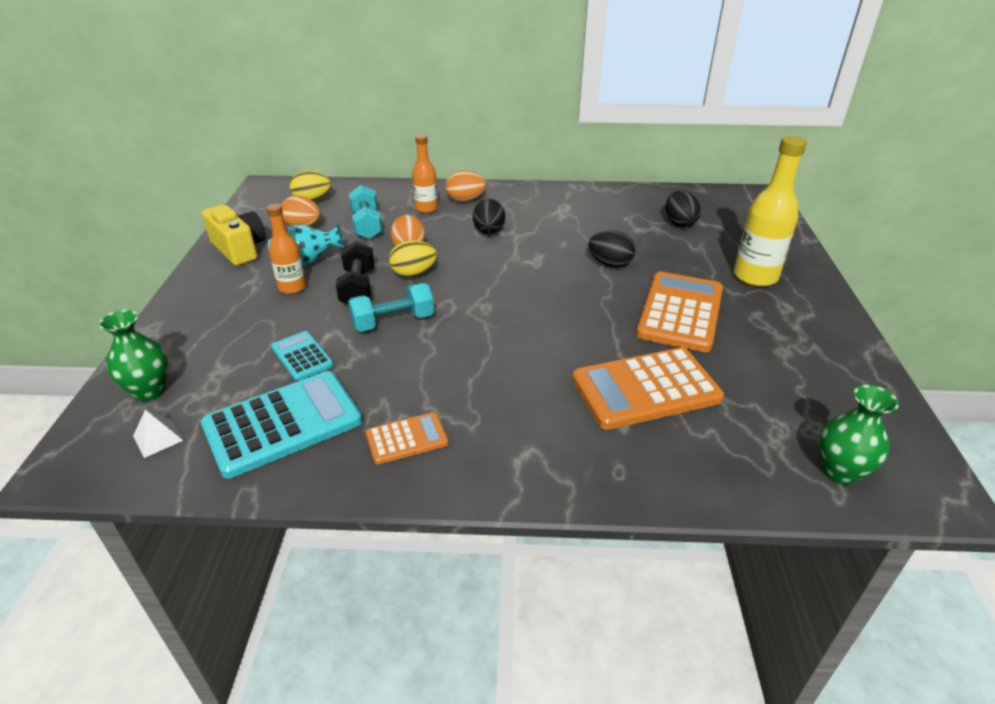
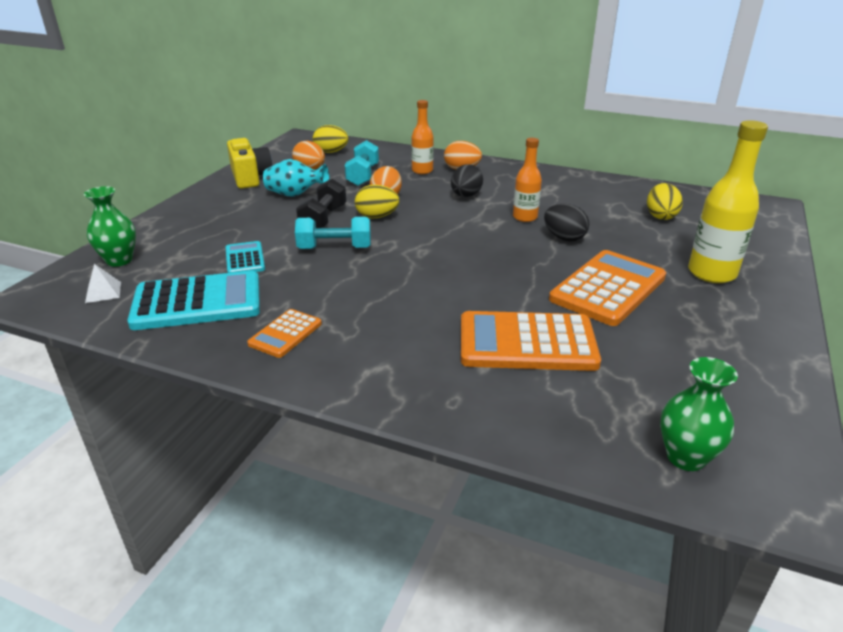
camera: 20 degrees right, 5 degrees down
(292, 287) = (271, 210): orange bottle -> orange bottle (525, 217)
(406, 439) = (285, 334): orange calculator -> orange calculator turned 120 degrees clockwise
(679, 223) = (660, 216): black egg -> yellow egg

